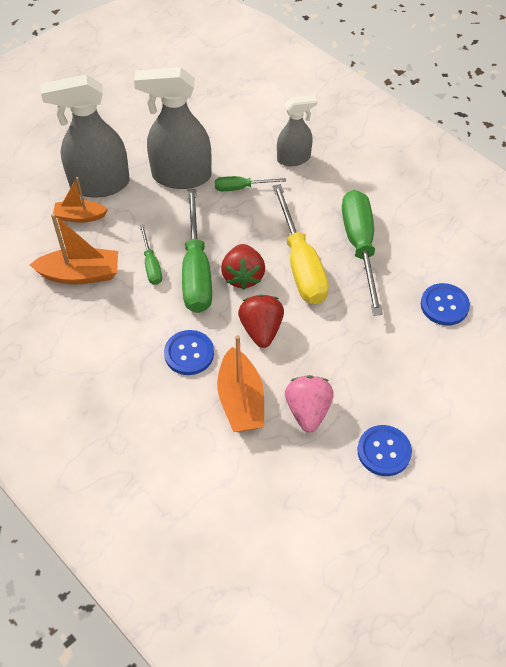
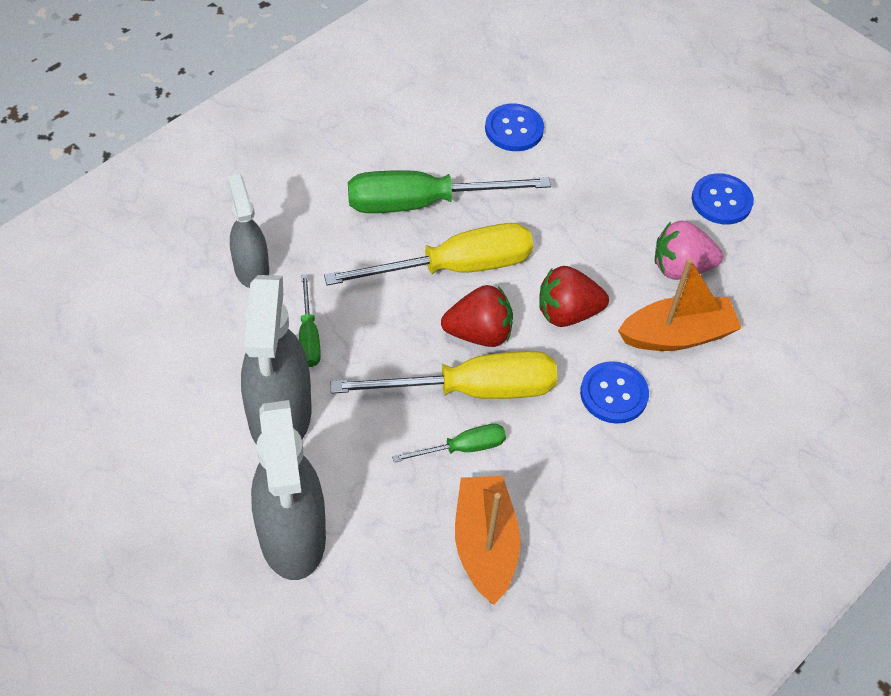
camera: 95 degrees left, 0 degrees up
(80, 216) = (364, 558): orange boat -> none
(196, 271) = (471, 390): green screwdriver -> yellow screwdriver

